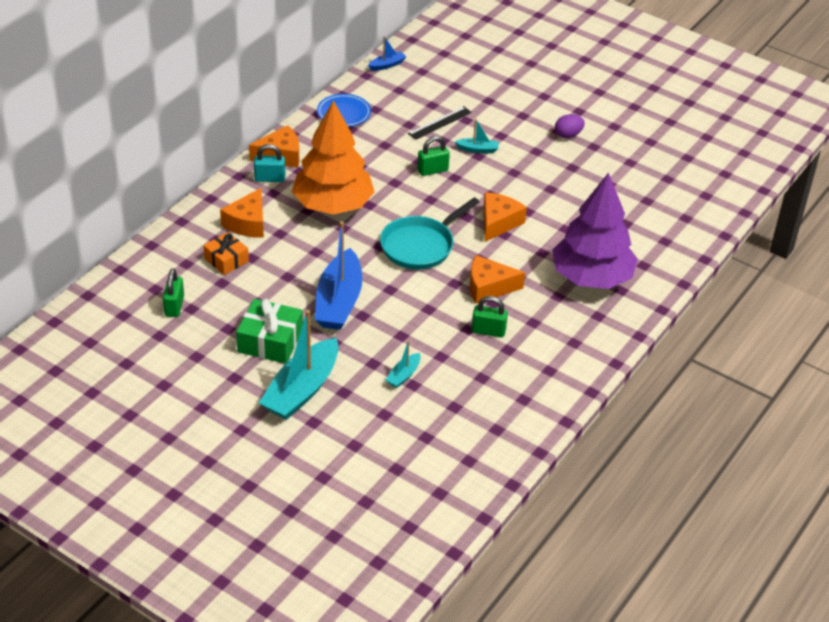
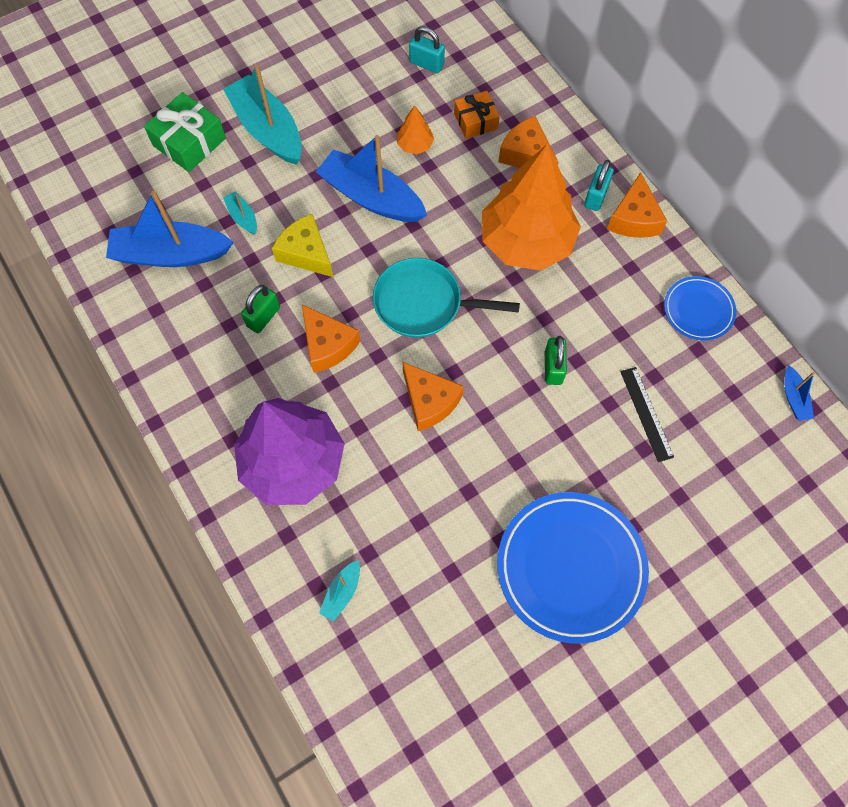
camera: 115 degrees right, 25 degrees up
(174, 306) = (426, 64): green padlock -> turquoise padlock
(270, 290) = (415, 145): none -> orange tree
(270, 341) = (343, 124): green gift -> green gift (189, 142)
(415, 324) = (306, 253): none -> yellow cheese
(420, 245) = (424, 303): turquoise pan -> turquoise pan turned 60 degrees counterclockwise
(467, 409) = (171, 254): none -> blue boat
(478, 149) = (577, 437): turquoise boat -> turquoise boat (342, 592)
(488, 287) = (327, 345): orange cheese -> orange cheese turned 120 degrees clockwise
(568, 135) = (570, 567): purple egg -> blue plate

